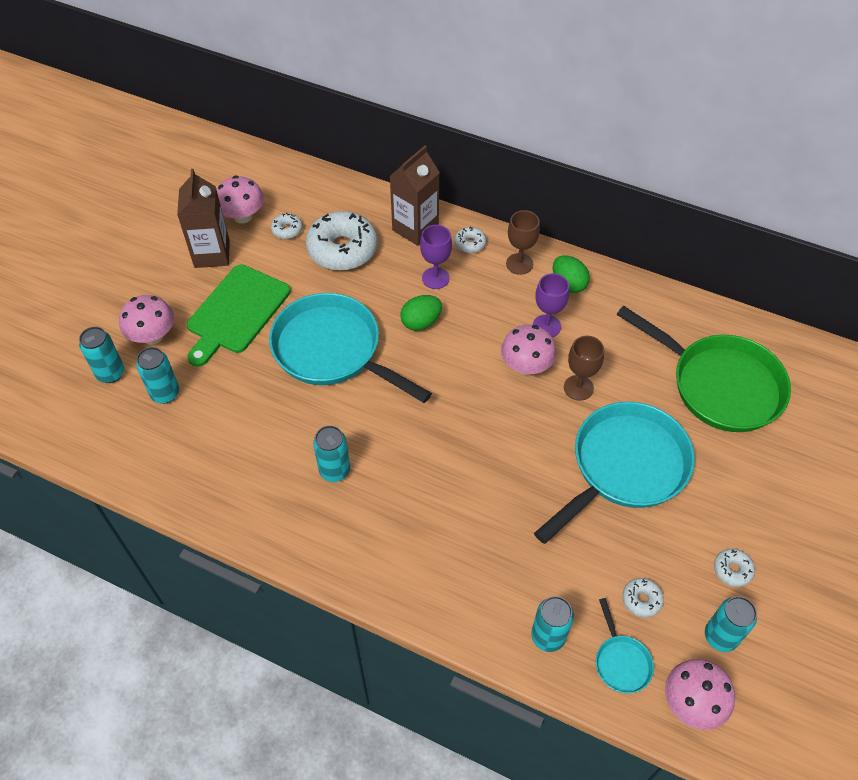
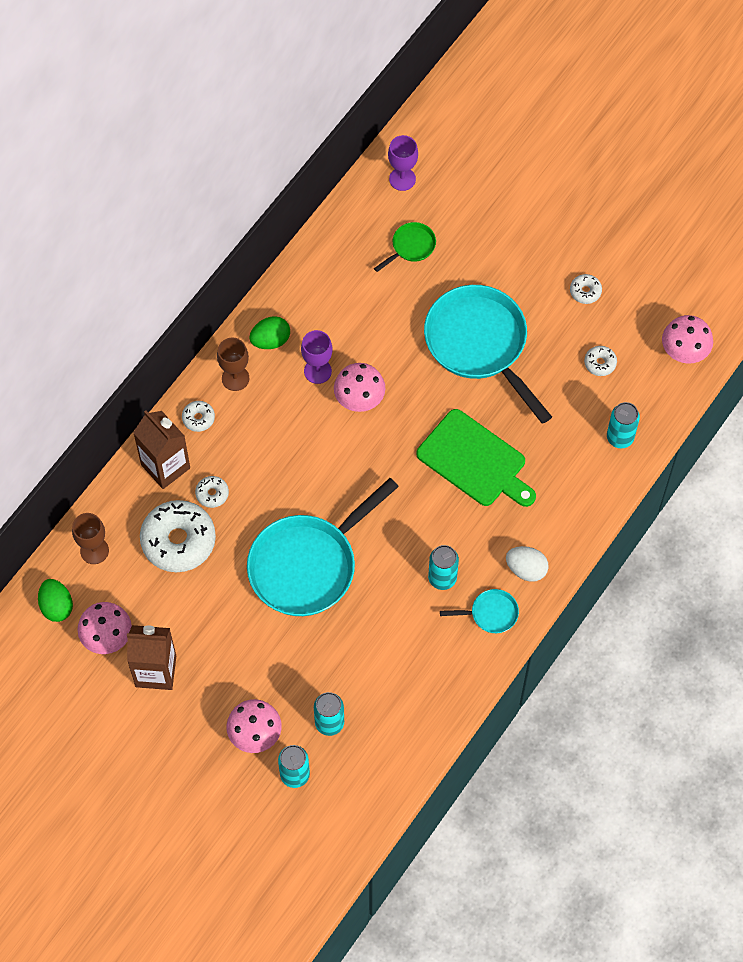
camera: 80 degrees left, 10 degrees up
(236, 312) = (241, 651): green cutting board -> green cutting board (475, 461)
(287, 230) = (138, 593): white donut -> white donut (212, 494)
(357, 553) = (526, 569): none -> white egg
(421, 322) = (290, 480): green egg -> green egg (56, 606)
(435, 278) = (237, 458): purple goblet -> purple goblet (402, 179)
(578, 388) = (392, 360): brown goblet -> brown goblet (94, 550)
(621, 662) = (647, 391): turquoise pan -> turquoise pan (491, 613)
(719, 385) = (411, 246): green pan -> green pan, size x0.43
(720, 636) = (637, 316): turquoise can -> none

